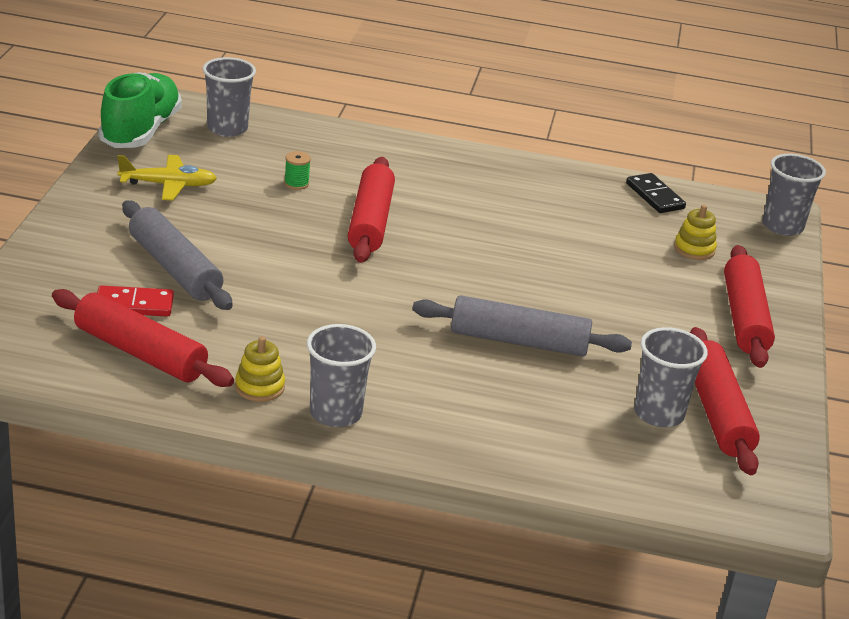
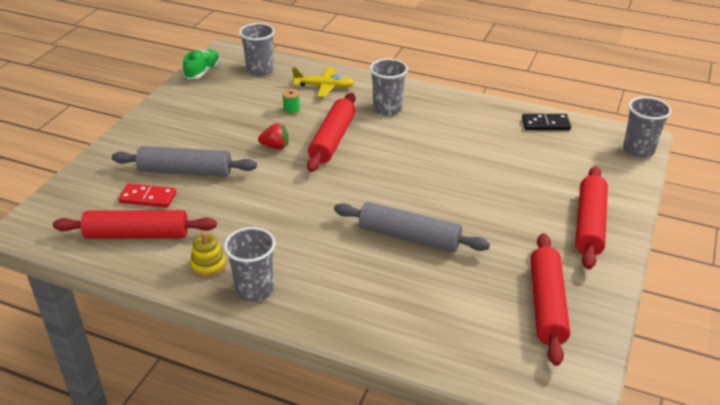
camera: 15 degrees right, 5 degrees up
(140, 352) = (137, 234): red rolling pin -> red rolling pin turned 45 degrees counterclockwise
(141, 131) = (203, 72): green shoe -> green shoe, size x0.58
(168, 185) = (205, 110): yellow plane -> yellow plane (324, 87)
(174, 268) = (185, 171): grey rolling pin -> grey rolling pin turned 60 degrees counterclockwise
(292, 232) = (275, 146): none -> red strawberry
(654, 196) = (545, 124): black domino -> black domino turned 75 degrees counterclockwise
(658, 414) = (499, 303): grey cup -> grey cup (387, 109)
(694, 249) = (564, 166): yellow stacking toy -> none

